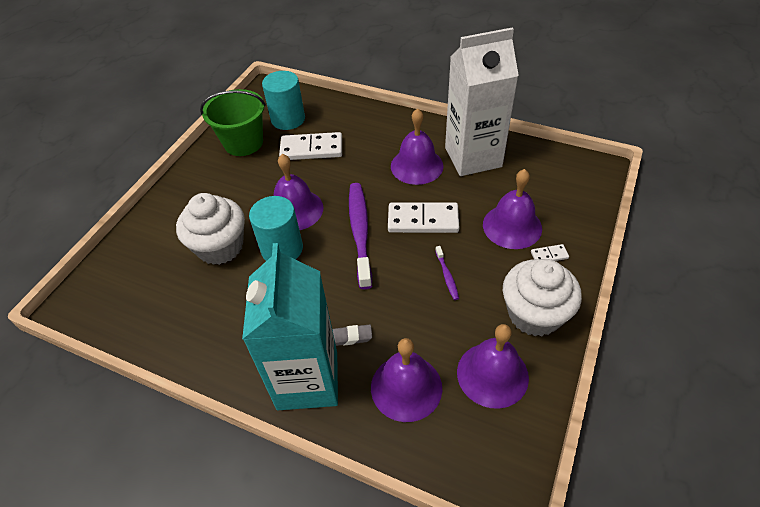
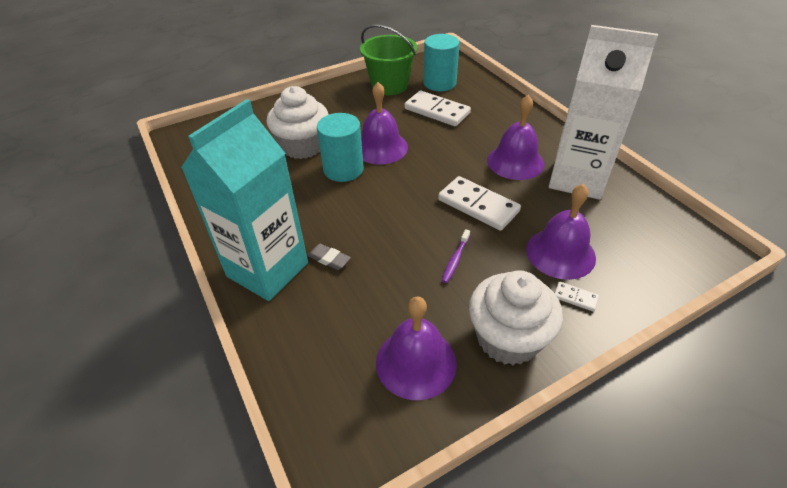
camera: 35 degrees right, 5 degrees down
(360, 232) = (415, 188): purple toothbrush -> none
(406, 387) = (333, 323): purple bell -> none

